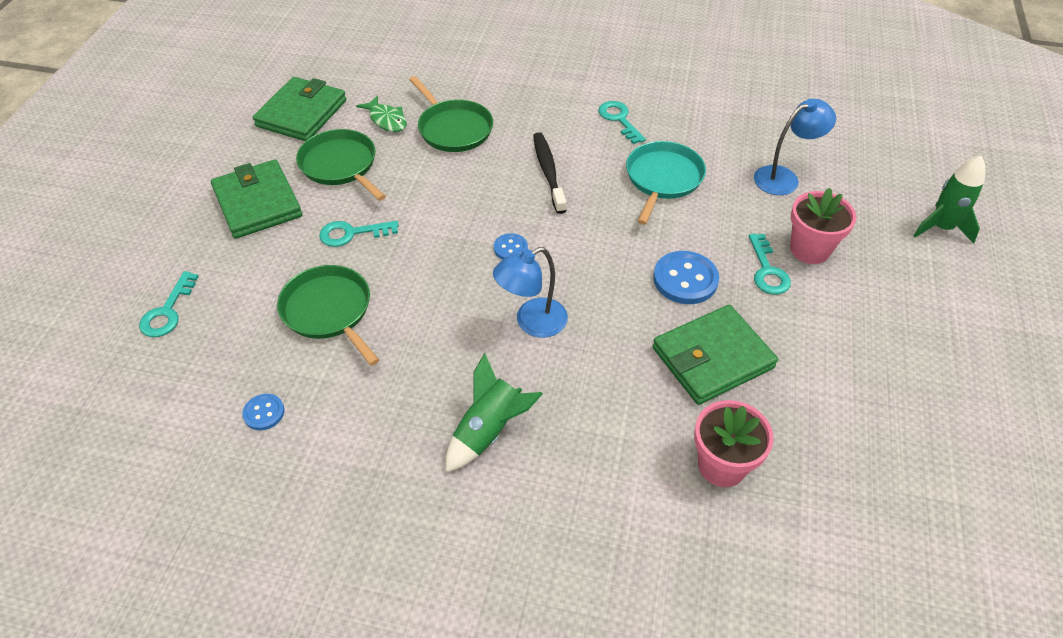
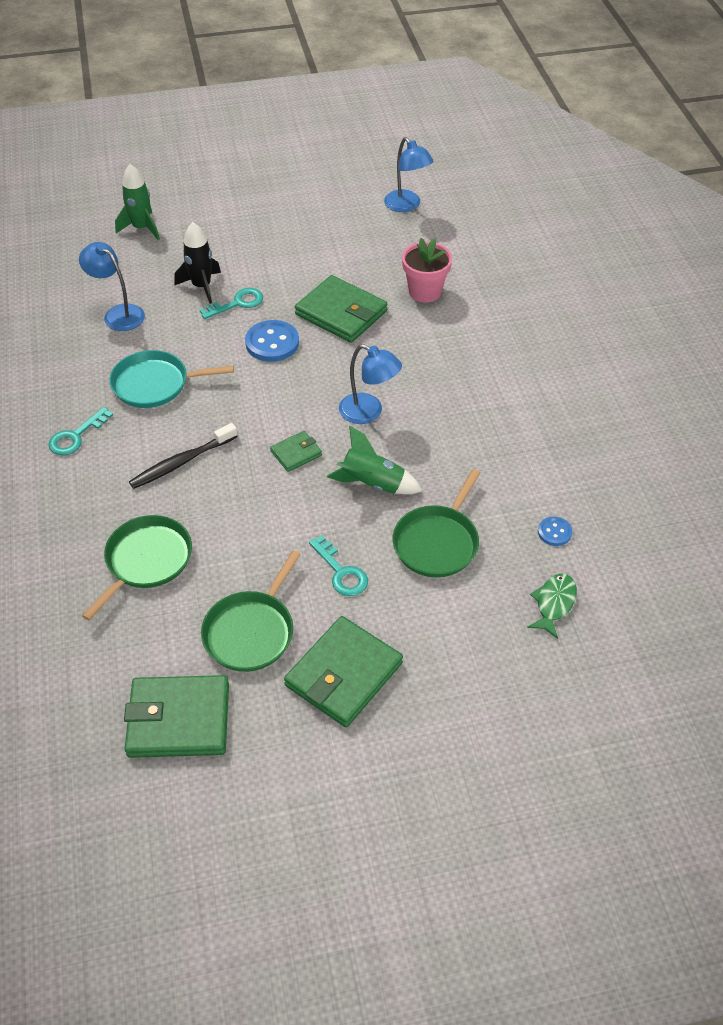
camera: 115 degrees left, 0 degrees up
(167, 311) = (514, 661): turquoise key -> none
(386, 120) = (156, 628): green fish -> green fish (554, 604)
(489, 431) = (477, 402): green rocket -> green rocket (372, 484)
(510, 248) = (296, 453): blue button -> green wallet
(810, 249) = (202, 286): pink flower pot -> black rocket
(944, 531) = (407, 206): none -> blue lamp

